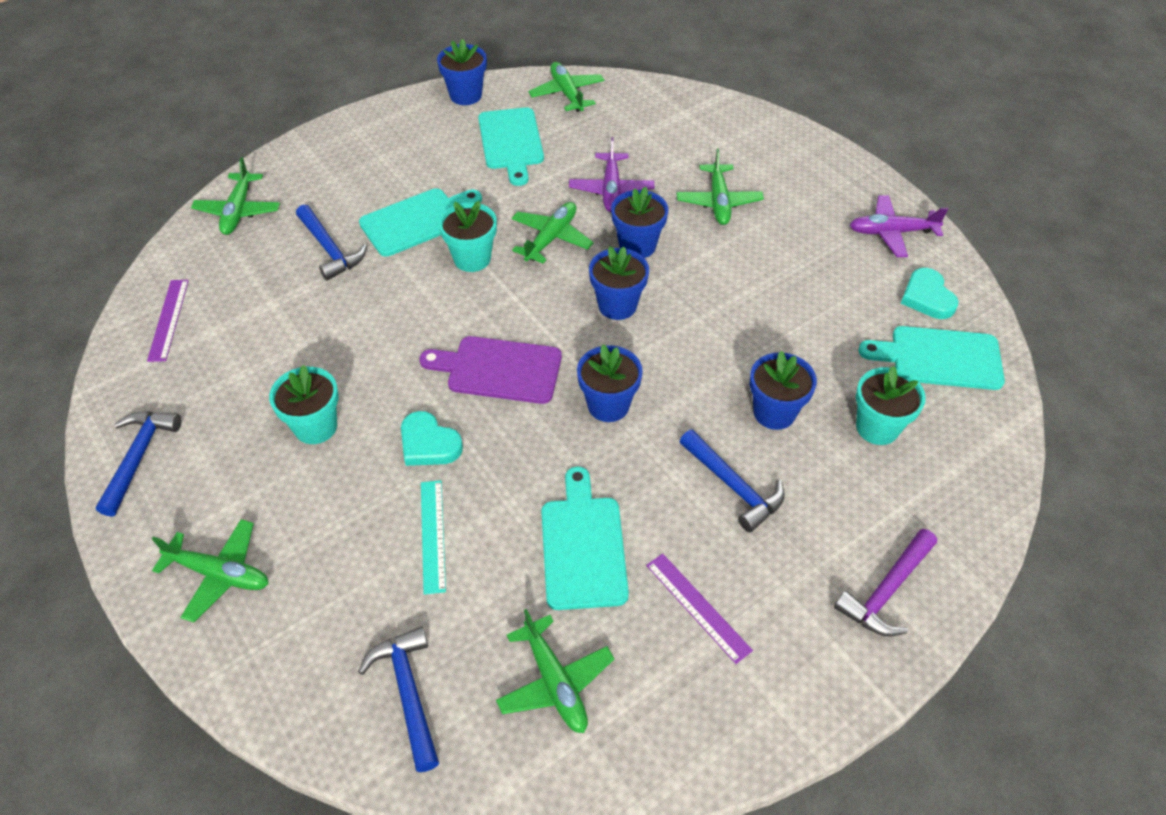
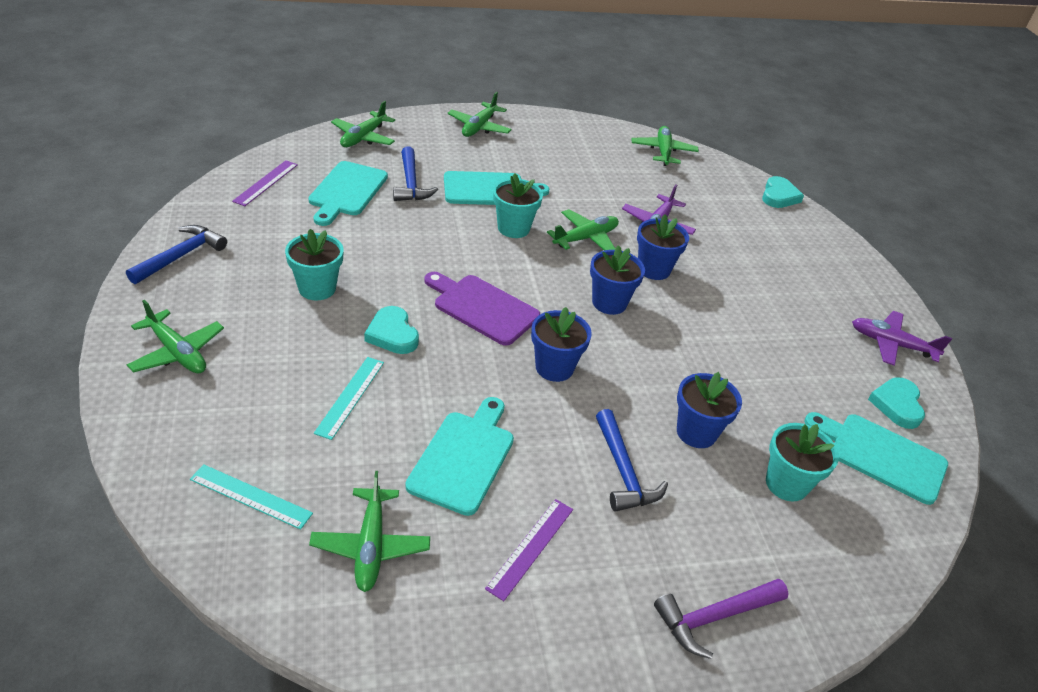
camera: 20 degrees right, 10 degrees down
(408, 692) = (251, 496): blue hammer -> turquoise ruler
(465, 95) = (582, 126): blue flower pot -> none
(511, 142) = (597, 167): turquoise cutting board -> turquoise cutting board (346, 191)
(697, 607) = (530, 547): purple ruler -> purple ruler turned 45 degrees clockwise
(708, 102) = (779, 196): none -> turquoise heart
(718, 202) = (744, 265): green plane -> green plane (479, 127)

